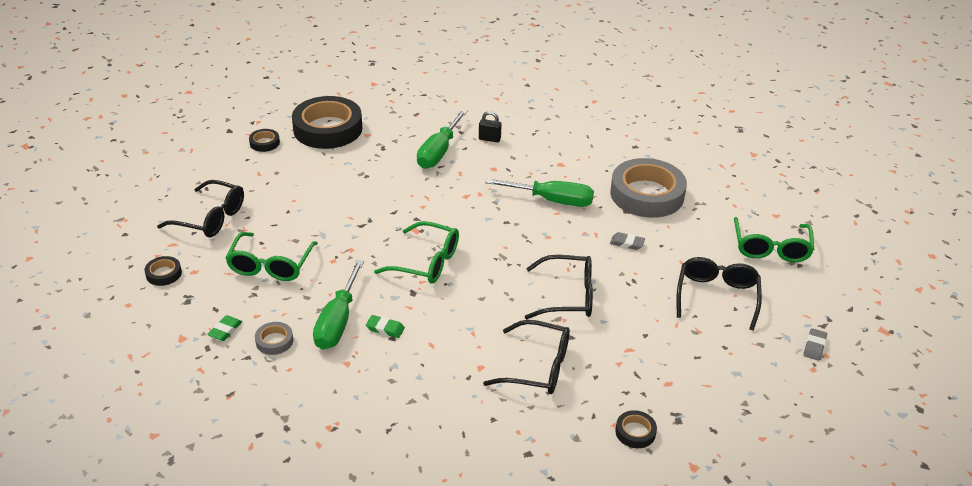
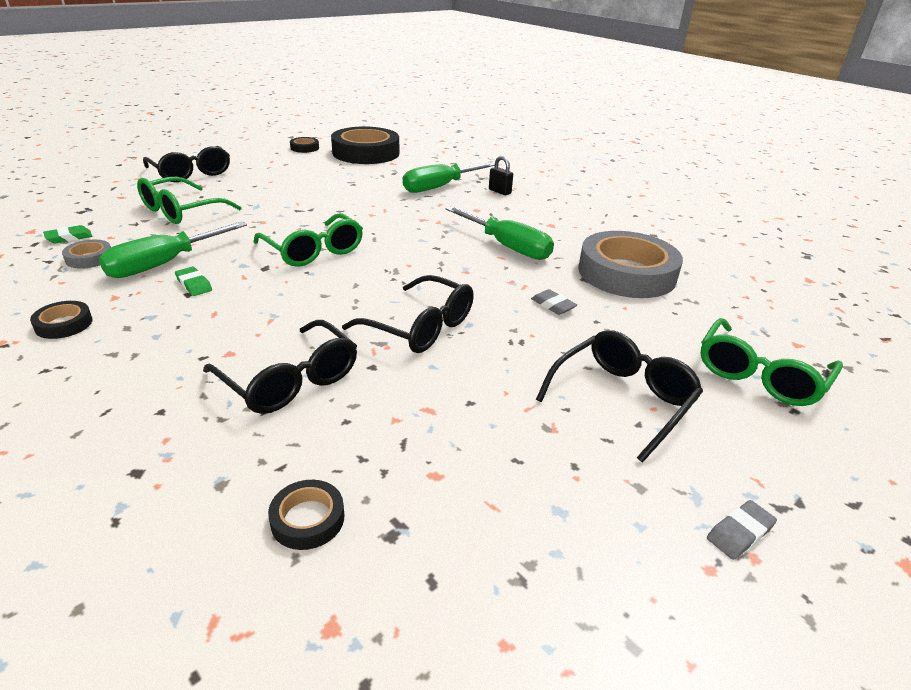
camera: 30 degrees right, 5 degrees down
(163, 274) = (98, 191): black tape -> black tape (64, 324)

